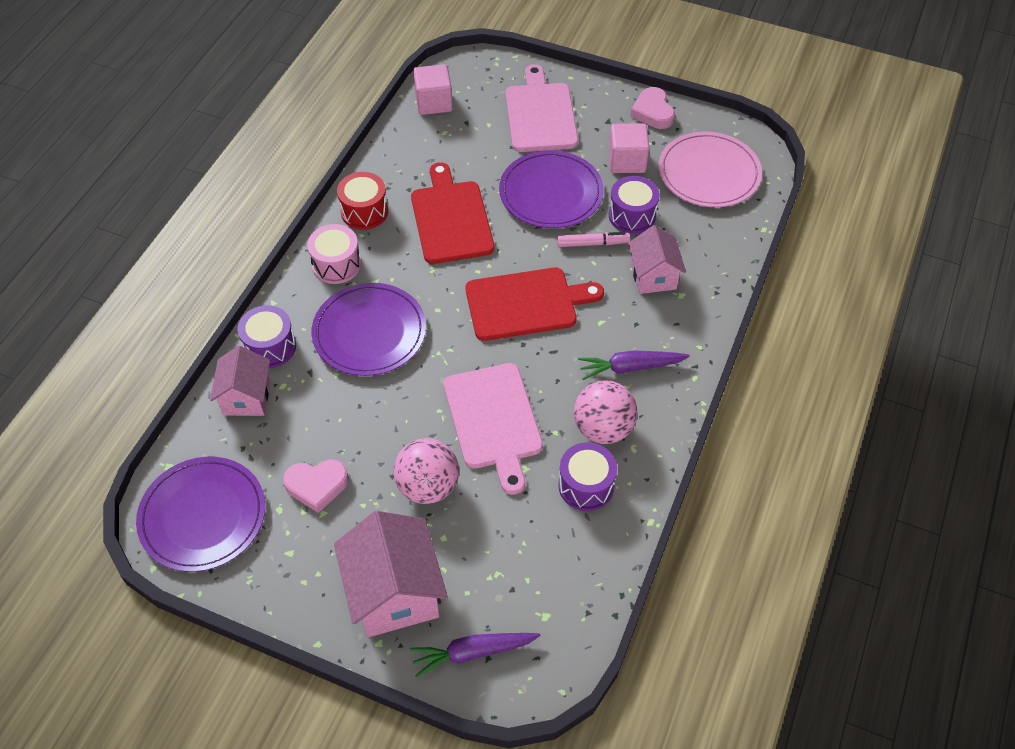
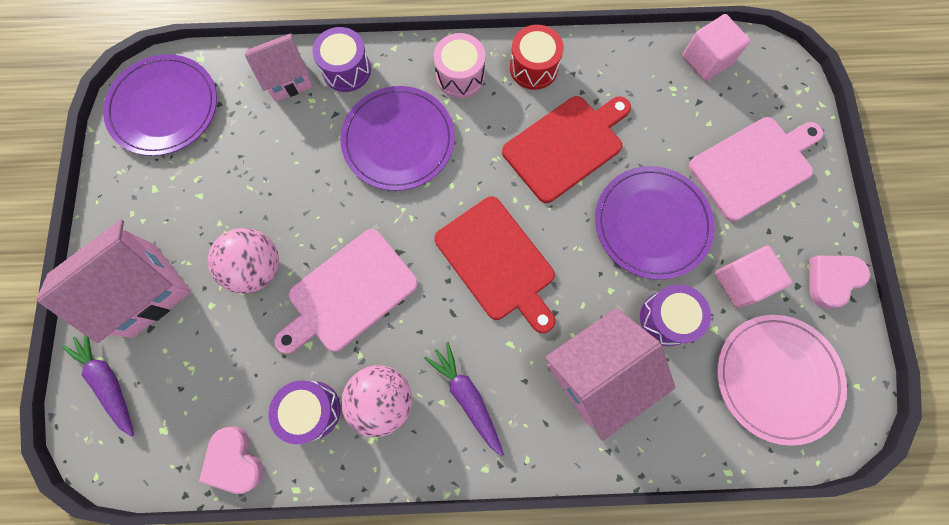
camera: 65 degrees right, 20 degrees up
(317, 485) = (224, 177): pink heart -> pink heart (234, 461)
(593, 243) = (607, 294): pink marker -> none
(653, 276) = (596, 374): pink house -> pink house, size x1.59

